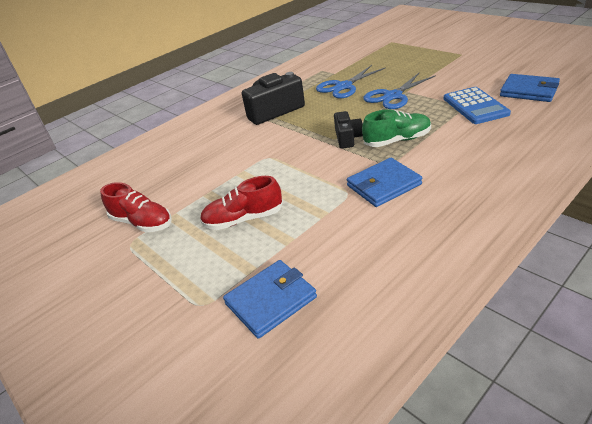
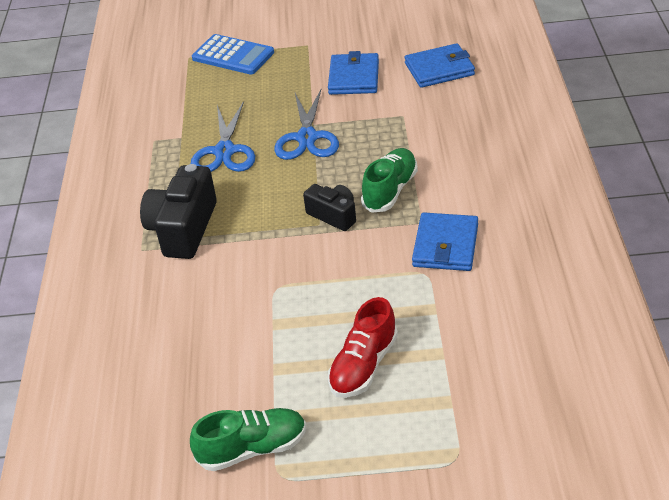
camera: 50 degrees left, 5 degrees up
(142, 223) = (252, 449): red shoe -> green shoe
(271, 300) = (506, 409): blue wallet -> blue wallet (354, 77)
(475, 106) = (412, 111): blue calculator -> blue calculator (233, 55)

